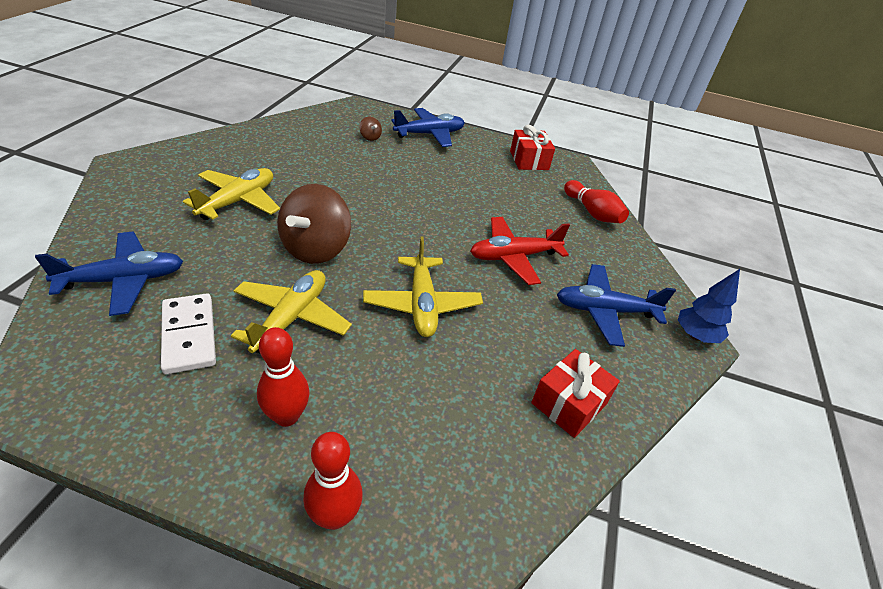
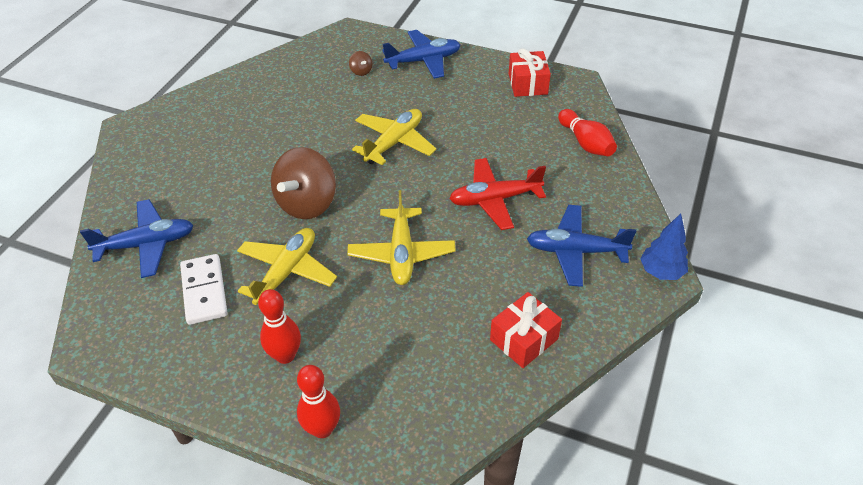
camera: 10 degrees right, 5 degrees up
(238, 201) = (235, 158): yellow plane -> yellow plane (394, 143)

